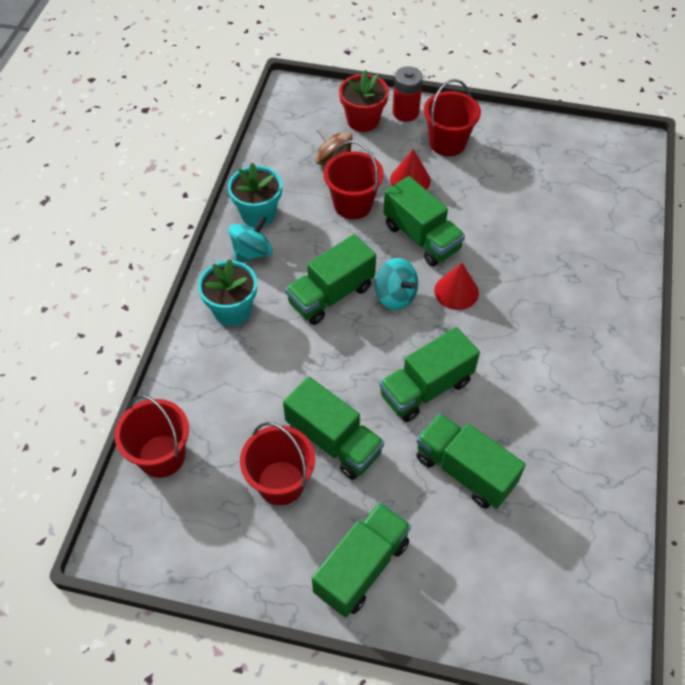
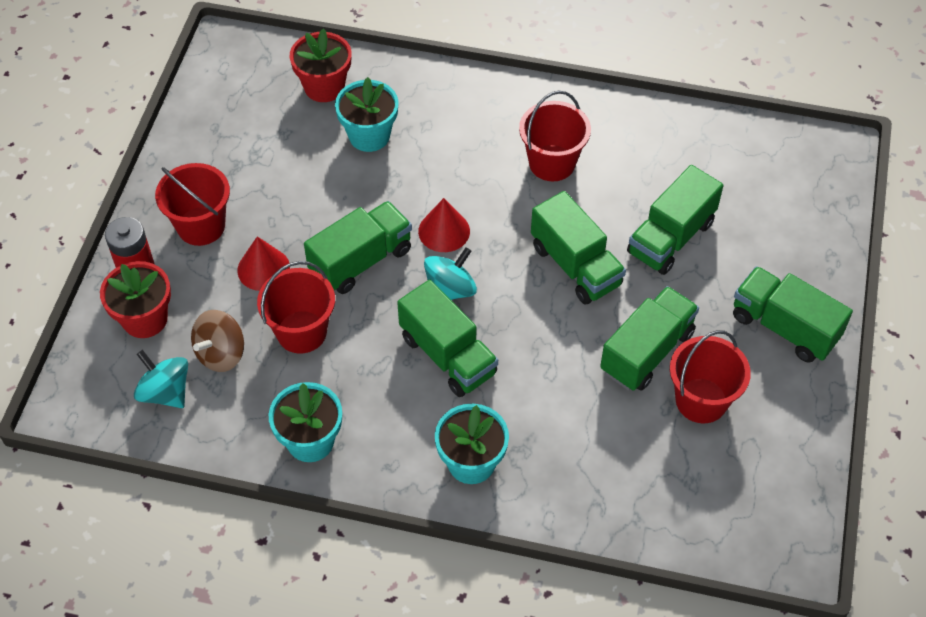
camera: 90 degrees left, 0 degrees up
(162, 456) = (680, 523): red bucket -> red bucket (552, 163)
(252, 253) = (378, 445): turquoise spinning top -> turquoise spinning top (165, 392)
(553, 239) = (369, 135): none -> turquoise flower pot
(602, 207) = (324, 87): none -> red flower pot

